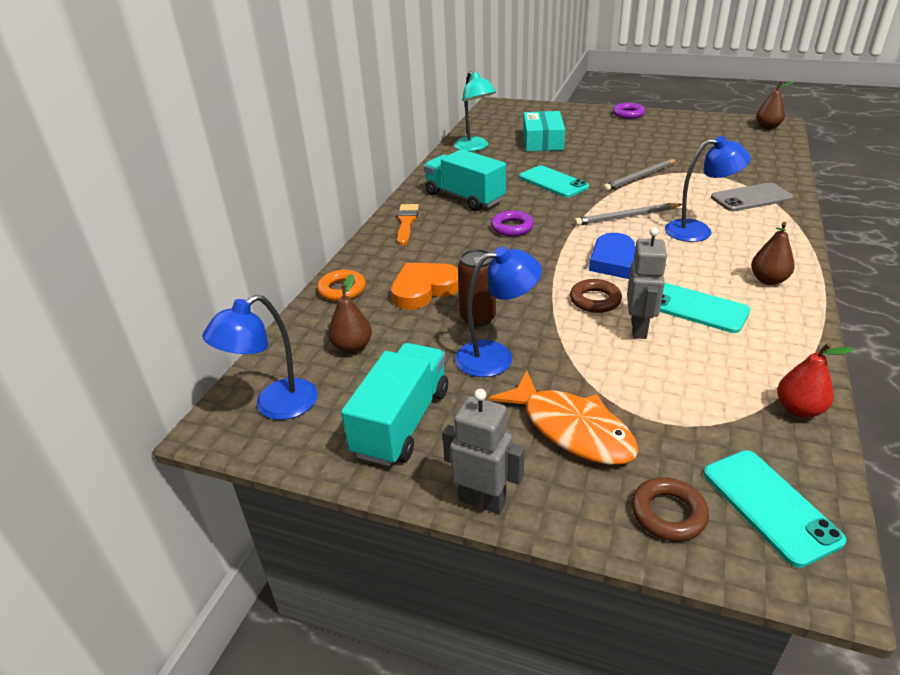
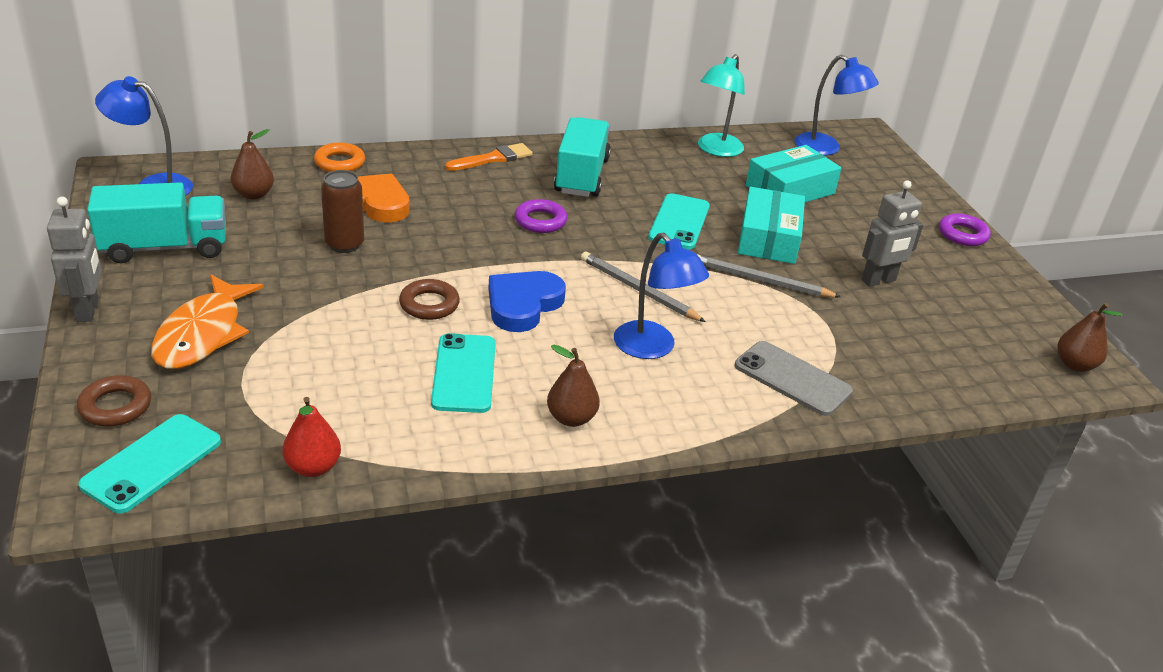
camera: 50 degrees right, 0 degrees up
(496, 356) = (288, 269): blue lamp -> blue lamp (826, 148)
(593, 162) = (769, 238): none -> turquoise box
(639, 328) = (394, 342): grey robot -> grey robot (878, 280)

